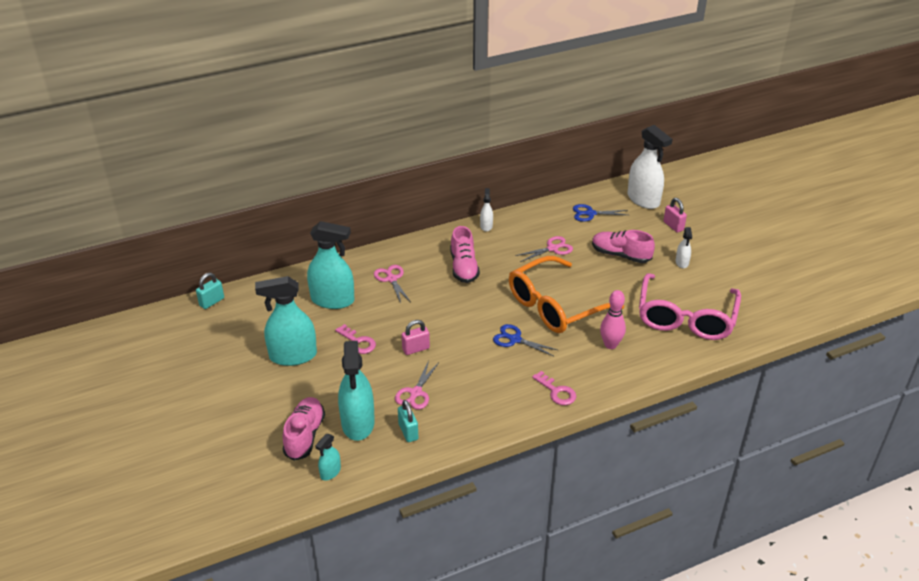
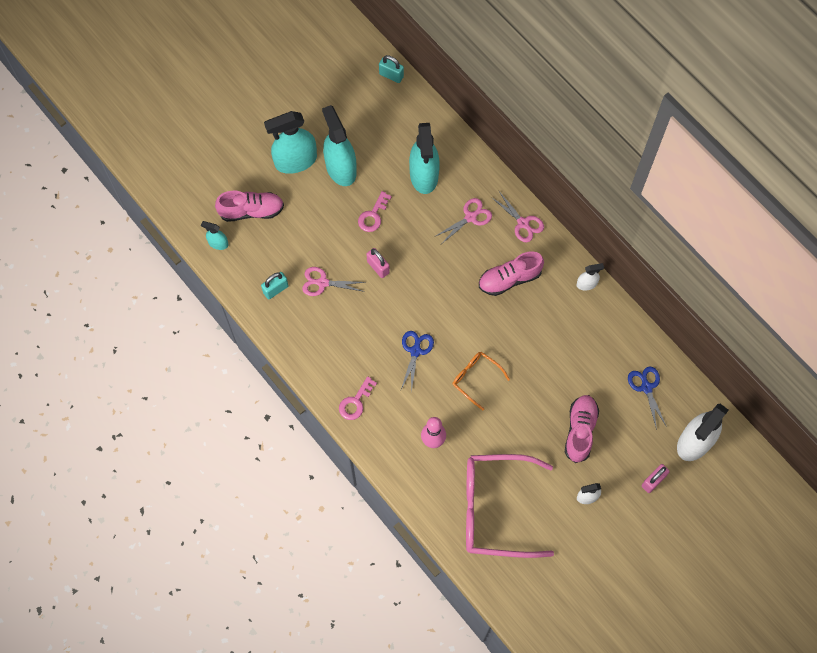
camera: 75 degrees right, 30 degrees up
(358, 423) = (275, 247): turquoise spray bottle -> turquoise spray bottle (295, 161)
(553, 248) = (569, 359): pink scissors -> pink scissors (523, 223)
(555, 306) = (476, 378): orange glasses -> orange glasses, size x0.48

